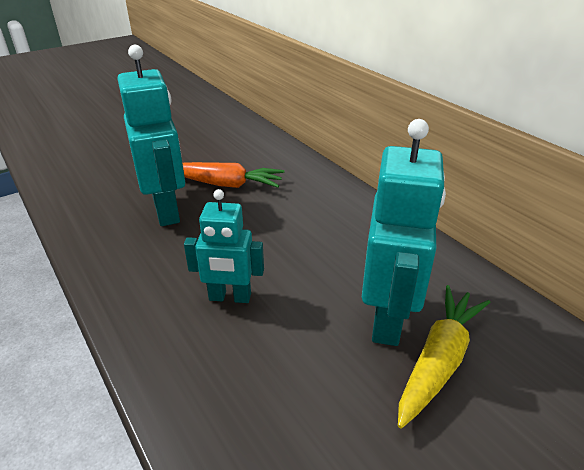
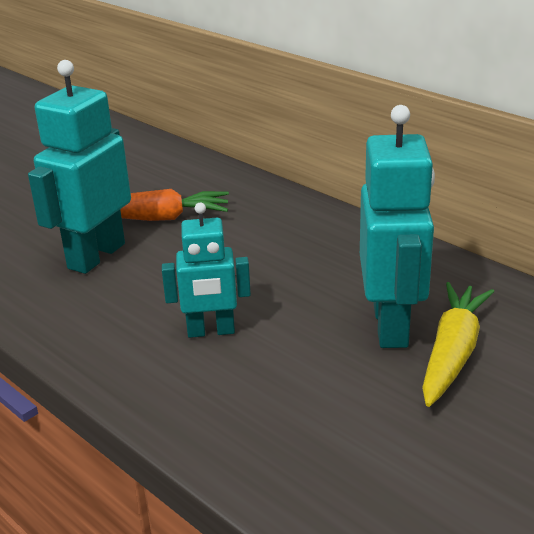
camera: 10 degrees left, 5 degrees down
(167, 210) = (96, 256): turquoise robot -> turquoise robot turned 120 degrees counterclockwise

